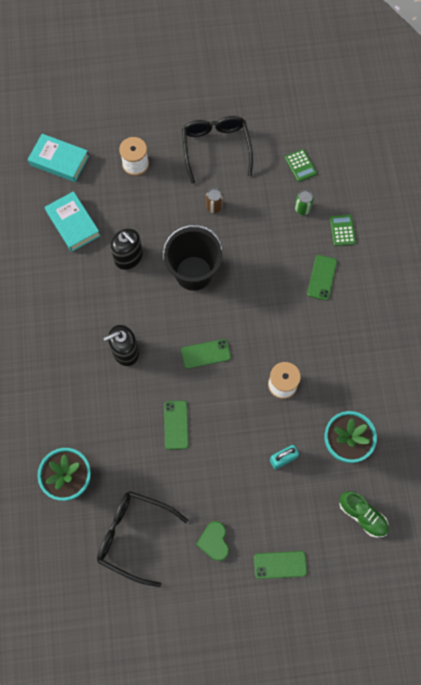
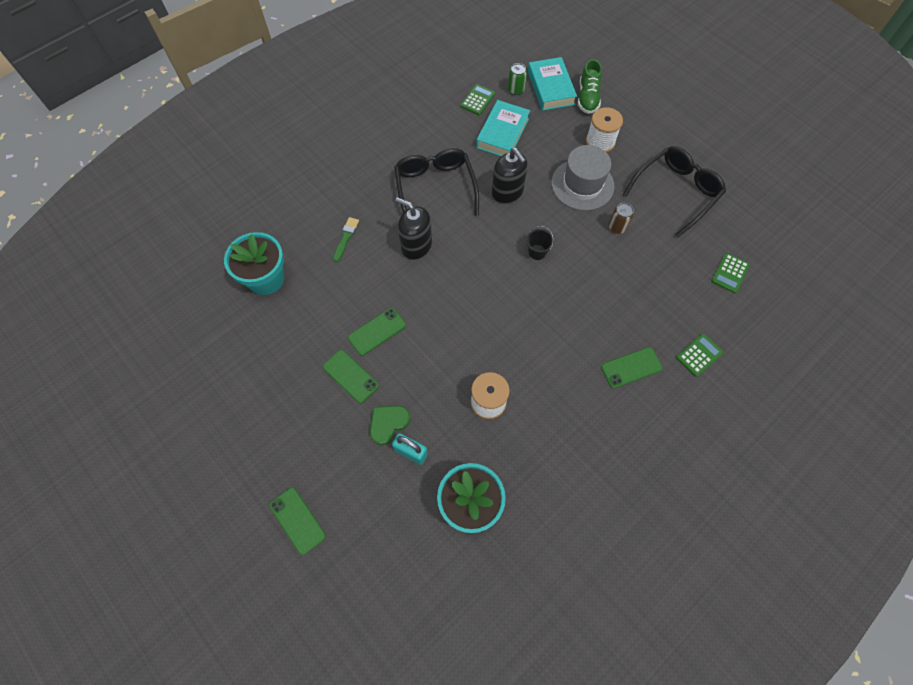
camera: 55 degrees right, 5 degrees down
(27, 219) = (477, 100): none -> green calculator
(79, 398) = (346, 238): none -> green brush
(128, 257) = (507, 192): black soap dispenser -> black soap dispenser turned 45 degrees counterclockwise
(134, 535) = (245, 363): black glasses -> black glasses (435, 188)
(162, 203) = (582, 184): none -> grey hat
(193, 273) = (537, 252): black bucket -> black bucket, size x0.41
(205, 354) = (466, 312): green phone -> green phone (350, 376)
(214, 541) = (283, 439): green heart -> green heart (388, 424)
(302, 208) = (687, 303): green can -> green can (515, 90)
(362, 515) = (404, 576): green shoe -> green shoe (587, 98)

